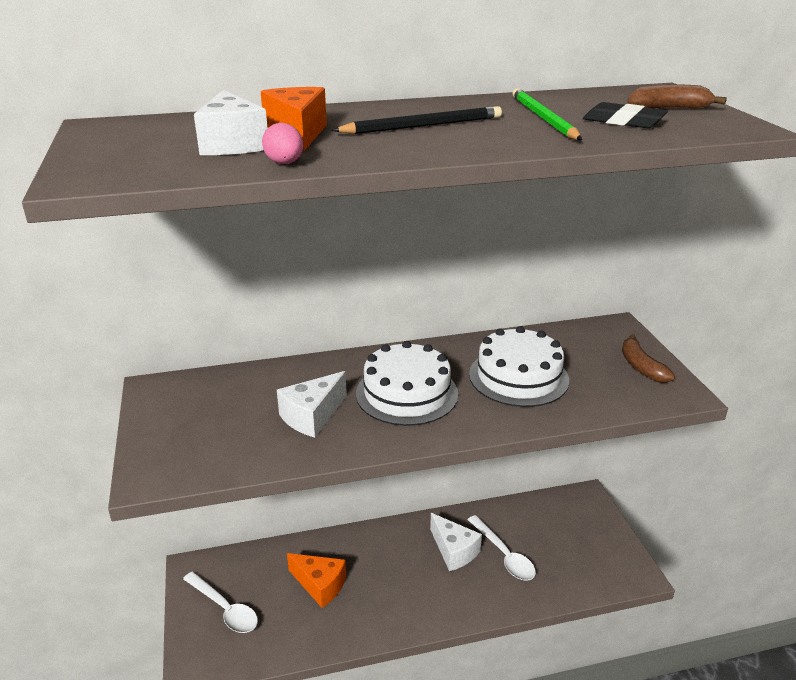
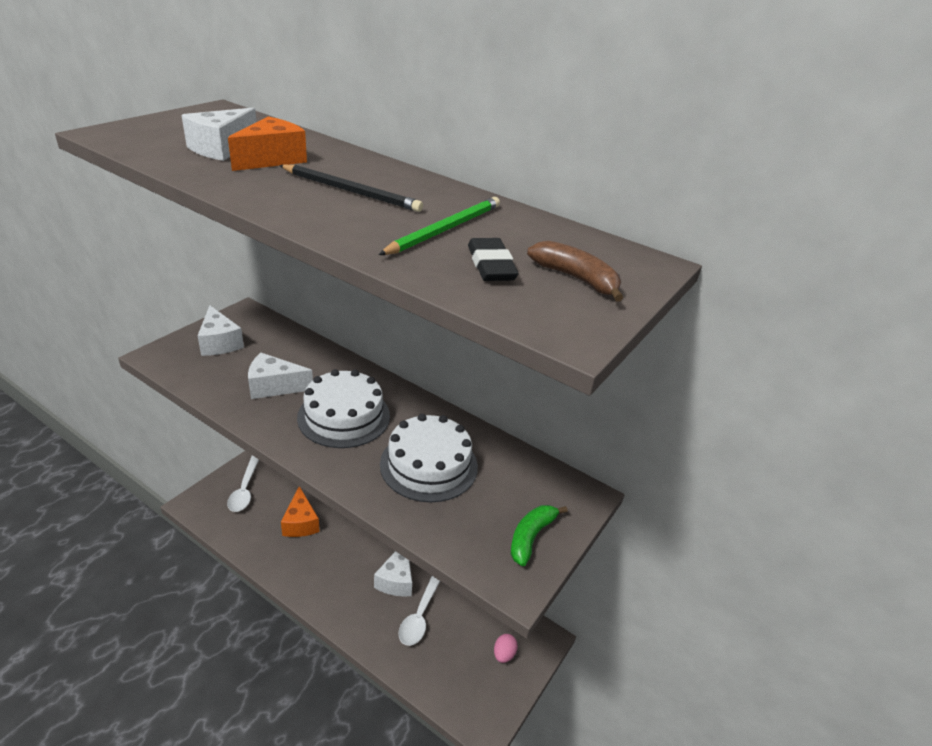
camera: 45 degrees right, 5 degrees up
(187, 424) = (219, 343): none -> white cheese
(284, 163) = (195, 172): pink egg -> pink egg (504, 654)
(641, 367) = (531, 537): brown banana -> green banana

